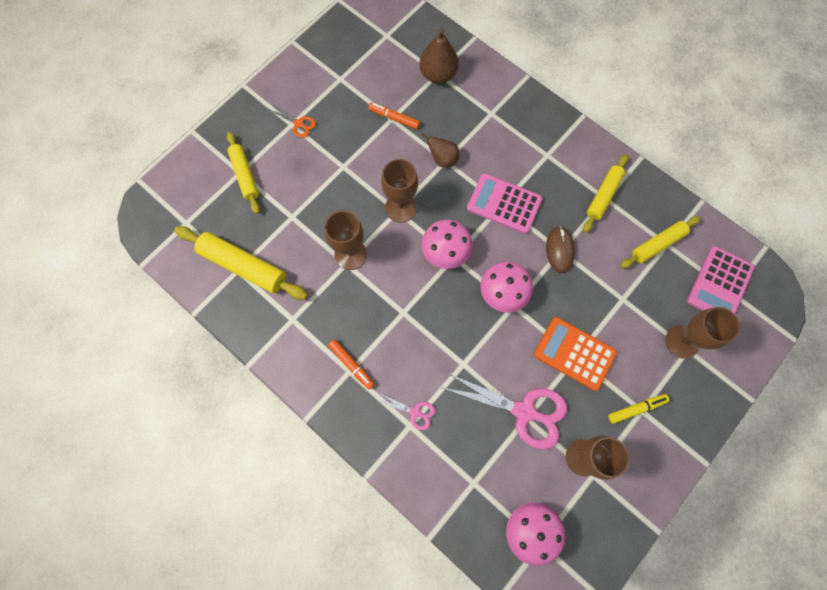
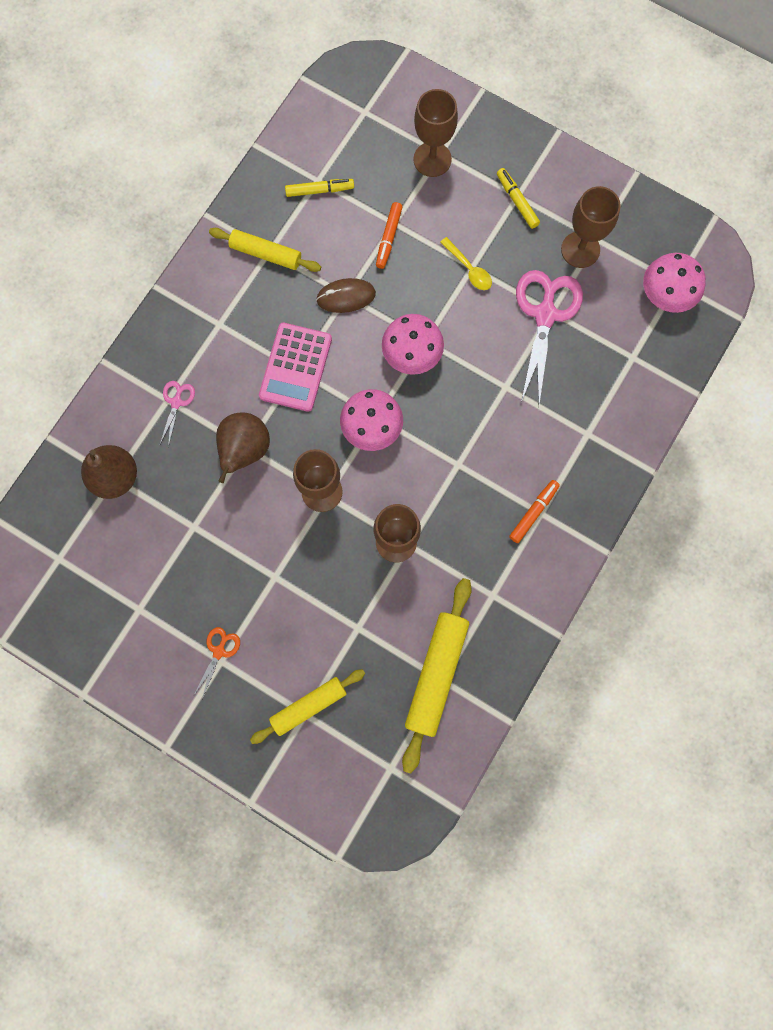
camera: 100 degrees left, 5 degrees up
(394, 118) = (192, 523): orange marker -> orange marker (388, 238)
(415, 412) = (572, 431): pink scissors -> pink scissors (176, 402)
(443, 159) = (245, 450): brown pear -> brown pear, size x1.52
(574, 353) = (469, 269): orange calculator -> yellow spoon
(657, 244) = (319, 190): yellow rolling pin -> yellow marker
(719, 284) = (357, 124): pink calculator -> none

